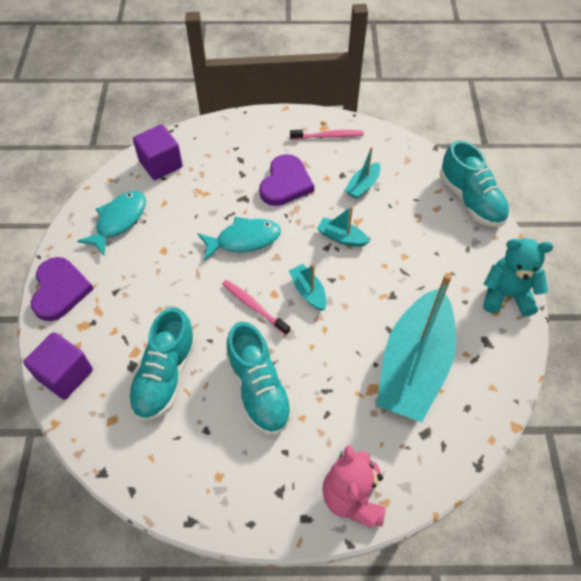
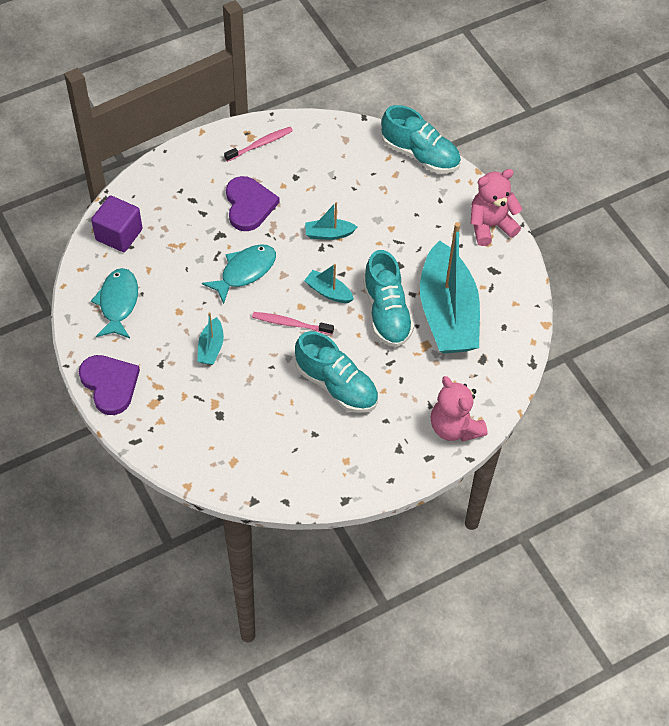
camera: 30 degrees left, 0 degrees up
(65, 374) = (168, 447): purple cube -> none
(165, 375) = (253, 409): turquoise shoe -> turquoise shoe (386, 312)
(363, 186) = (320, 179): turquoise boat -> turquoise boat (211, 347)
(506, 295) = (490, 226): turquoise teddy bear -> pink teddy bear

